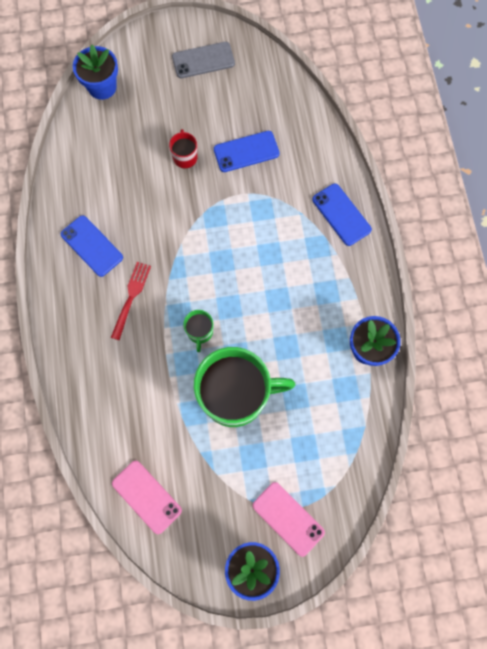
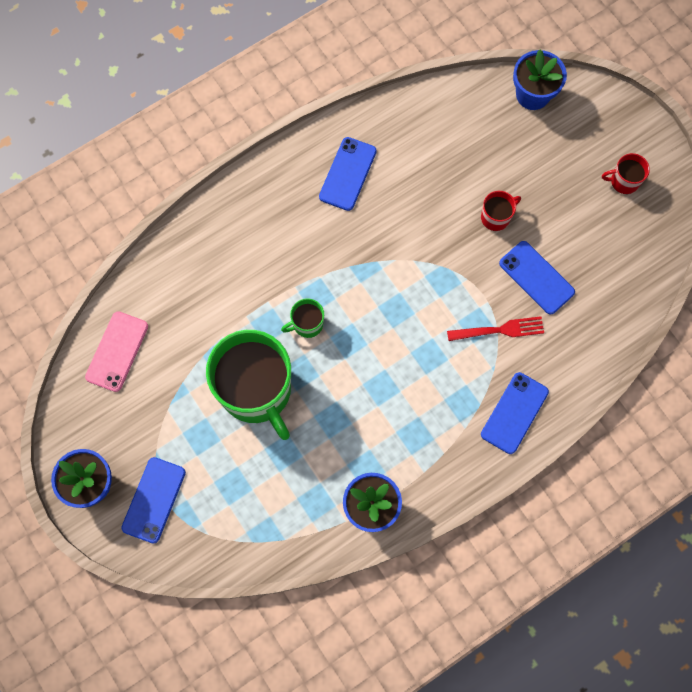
camera: 65 degrees right, 0 degrees up
(131, 298) = (311, 239): red fork -> red fork (499, 330)
(203, 60) = (624, 181): grey phone -> red mug
(288, 518) = (154, 500): pink phone -> blue phone

